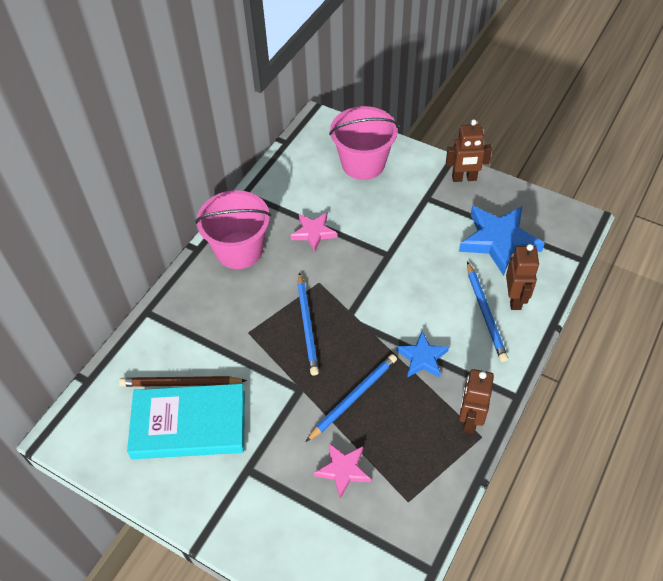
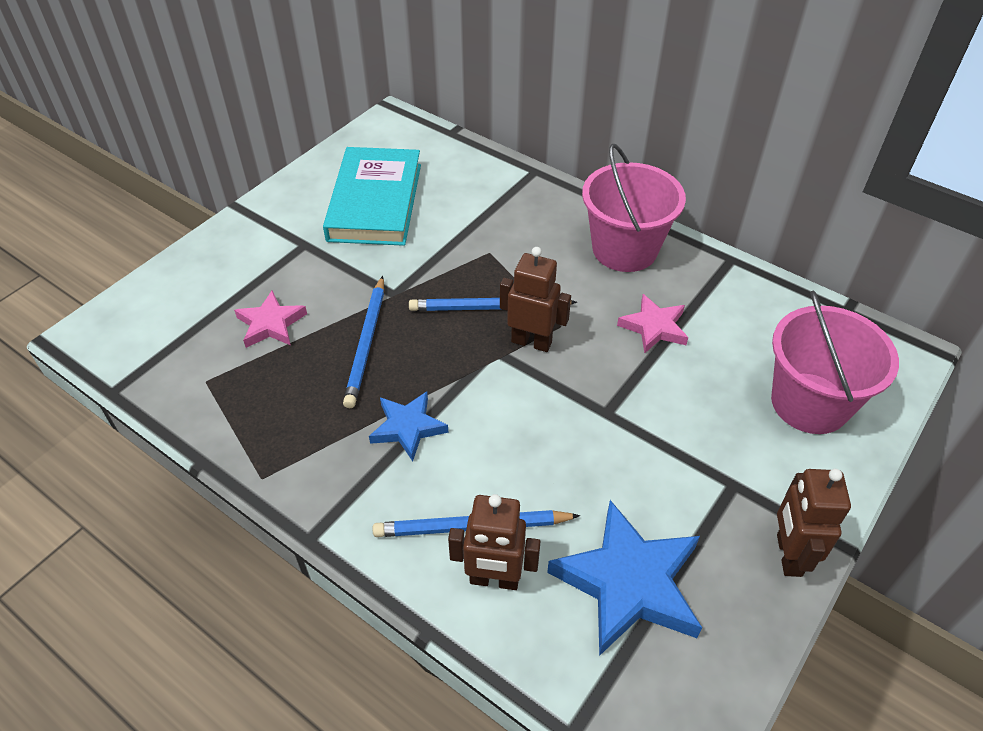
camera: 95 degrees right, 5 degrees down
(180, 383) = (429, 196): brown pencil -> none
(353, 397) = (367, 343): blue pencil -> blue pencil turned 45 degrees clockwise
(469, 420) = (292, 468): brown robot -> brown robot (531, 342)

